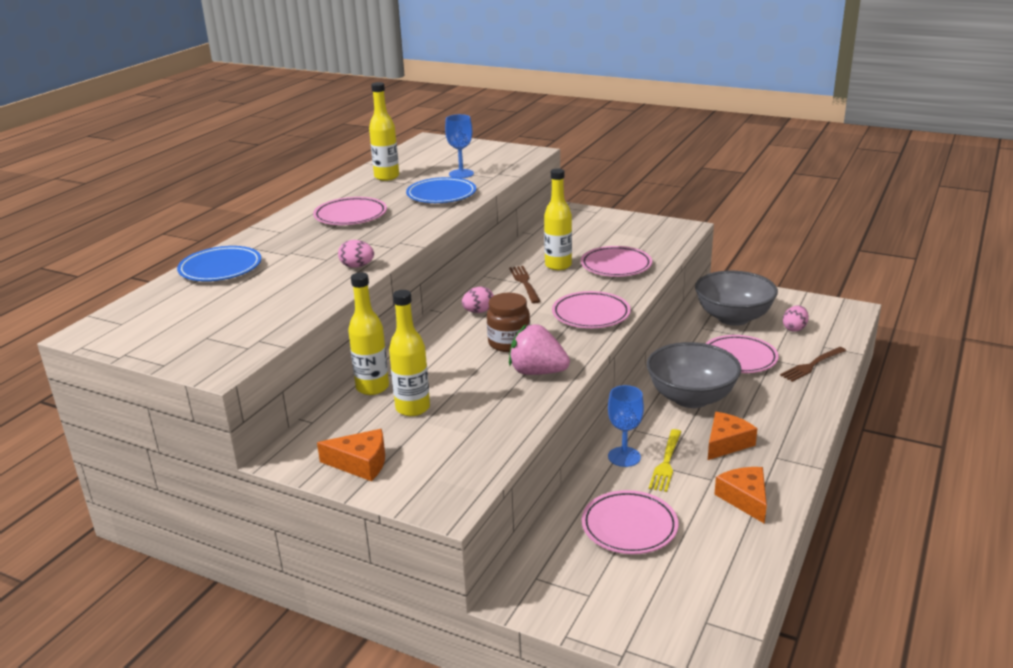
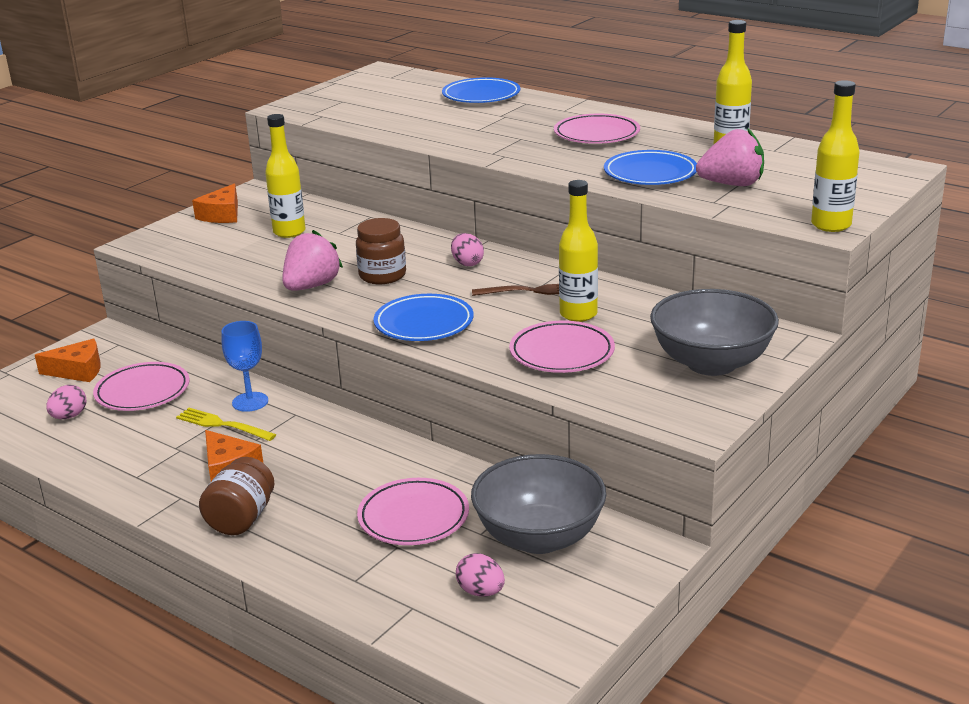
camera: 100 degrees right, 0 degrees up
(357, 266) = (451, 141): pink egg -> pink egg (69, 416)
(372, 387) = (338, 216): yellow bottle -> yellow bottle (831, 225)
(461, 174) = (732, 184): blue goblet -> pink strawberry
(591, 314) = (424, 323): pink plate -> blue plate
(691, 398) = (336, 461): grey bowl -> grey bowl (711, 363)
(745, 499) = (128, 461): orange cheese -> orange cheese (78, 371)
(784, 422) = (241, 519): none -> brown jar
(812, 365) = (362, 579): brown fork -> none

